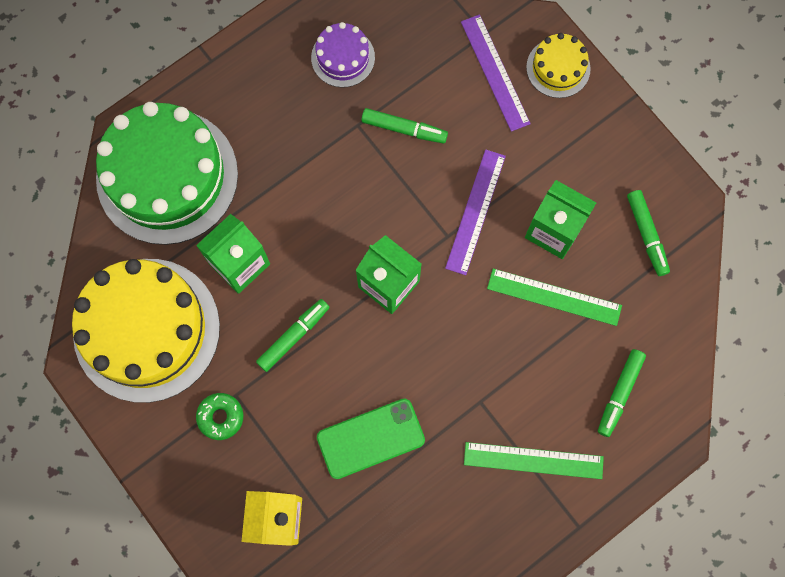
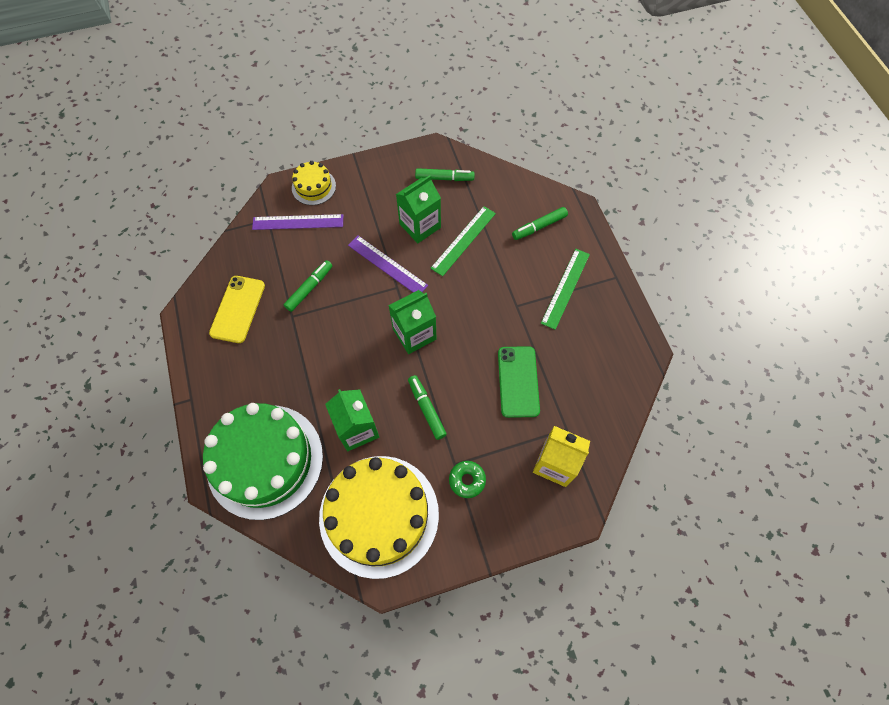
camera: 70 degrees left, 10 degrees down
(343, 57) = (237, 309): purple cake -> yellow phone
(619, 393) = (539, 227): green marker -> green marker turned 105 degrees clockwise

